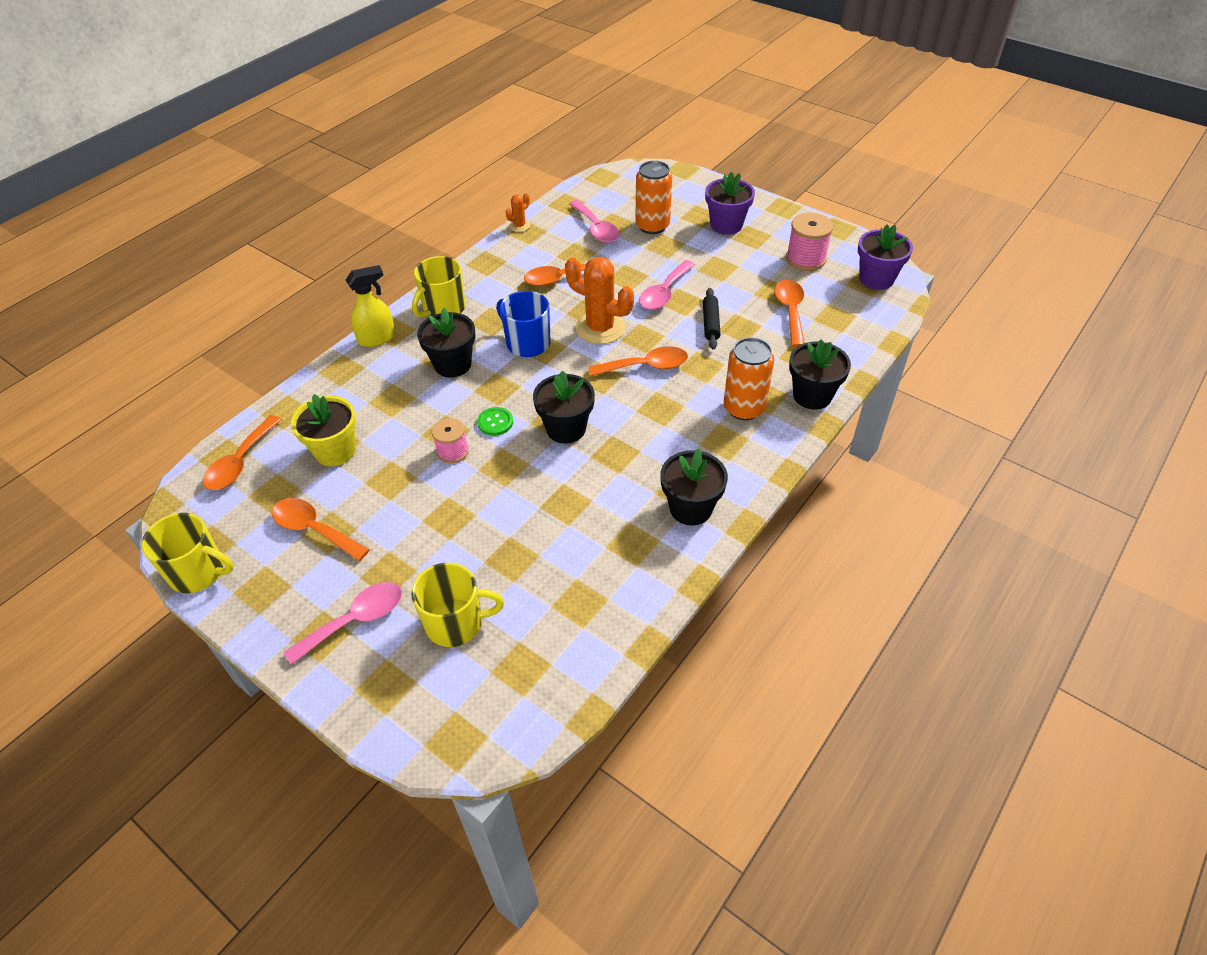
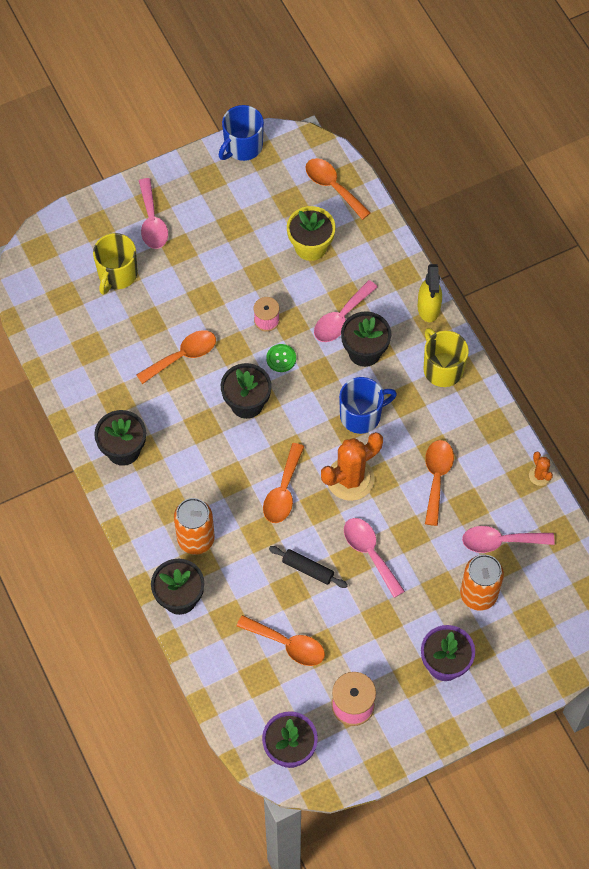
camera: 115 degrees right, 15 degrees up
(198, 572) = (242, 146): yellow mug -> blue mug
(314, 529) = (241, 217): orange spoon -> orange spoon (183, 356)
(420, 394) = (341, 318): none -> pink spoon

